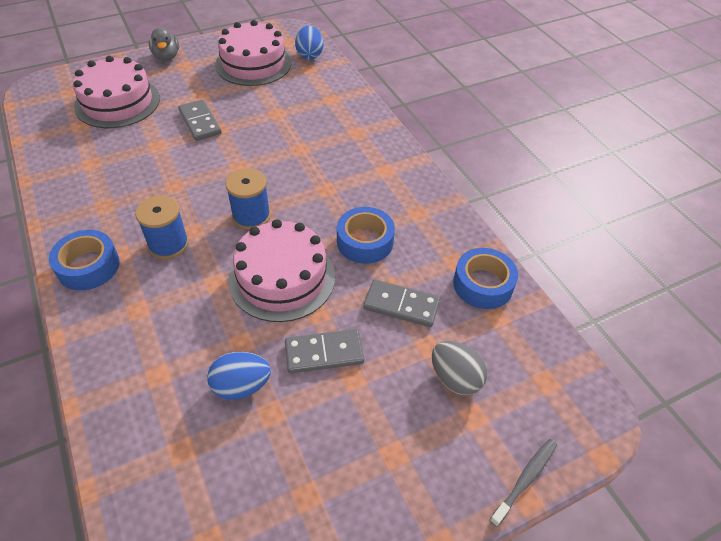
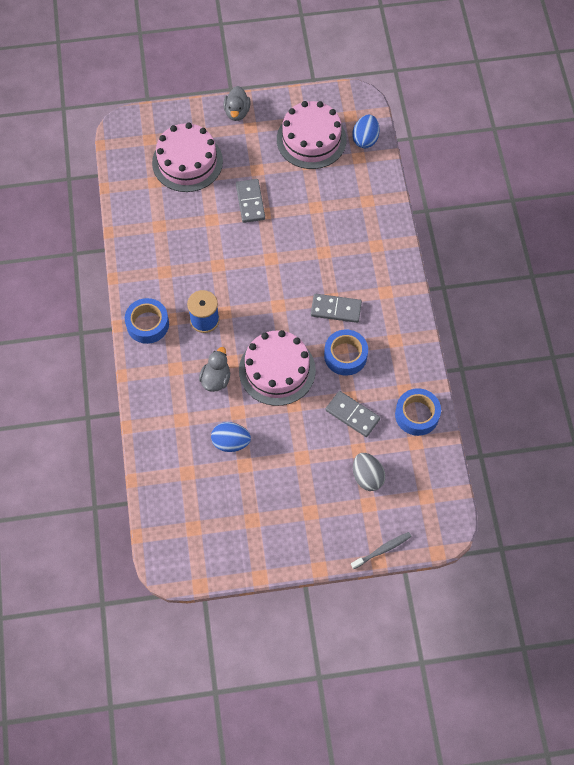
camera: 20 degrees right, 15 degrees up
(199, 308) = (216, 379): none -> grey duck
(251, 216) = (269, 310): blue spool -> none
(324, 353) = (289, 435): grey domino -> grey domino (336, 309)

